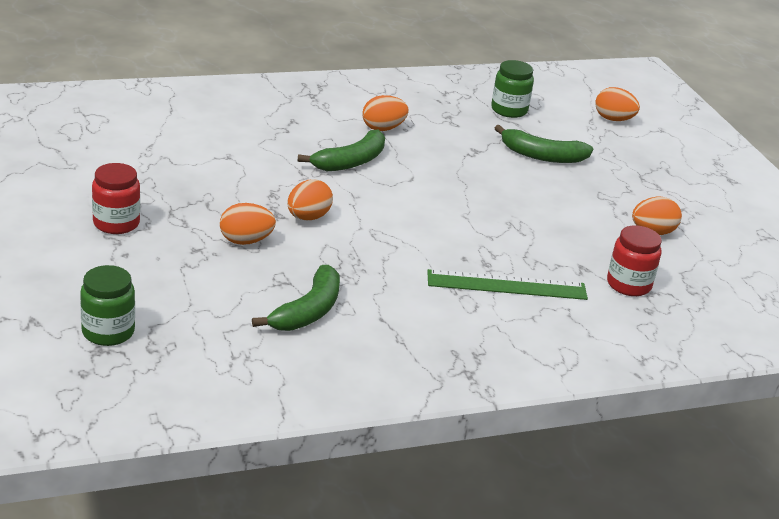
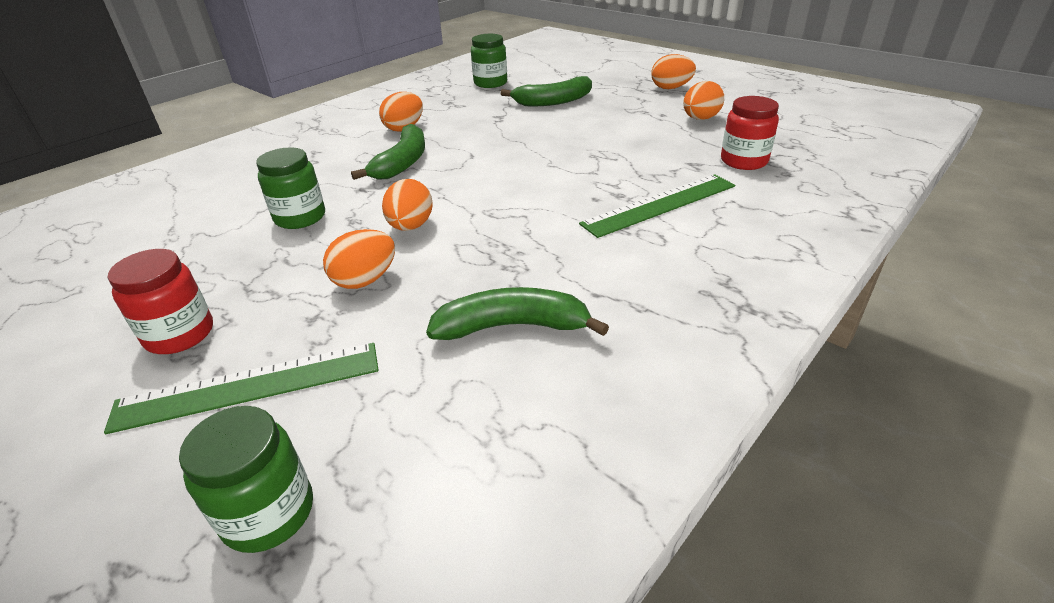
camera: 25 degrees left, 5 degrees up
(135, 271) = (249, 386): none -> green ruler
(239, 175) = (300, 217): none -> green jar
(308, 311) = (512, 326): green banana -> green banana turned 90 degrees counterclockwise
(613, 119) = (570, 64): orange egg -> orange egg (671, 88)

